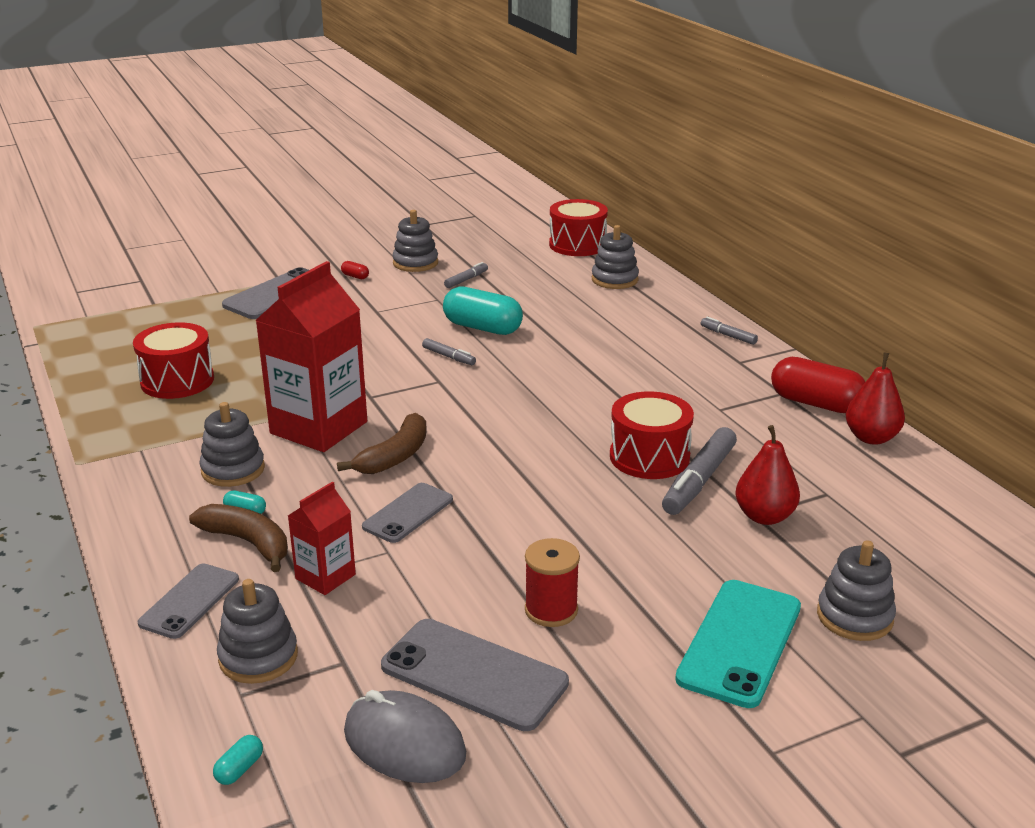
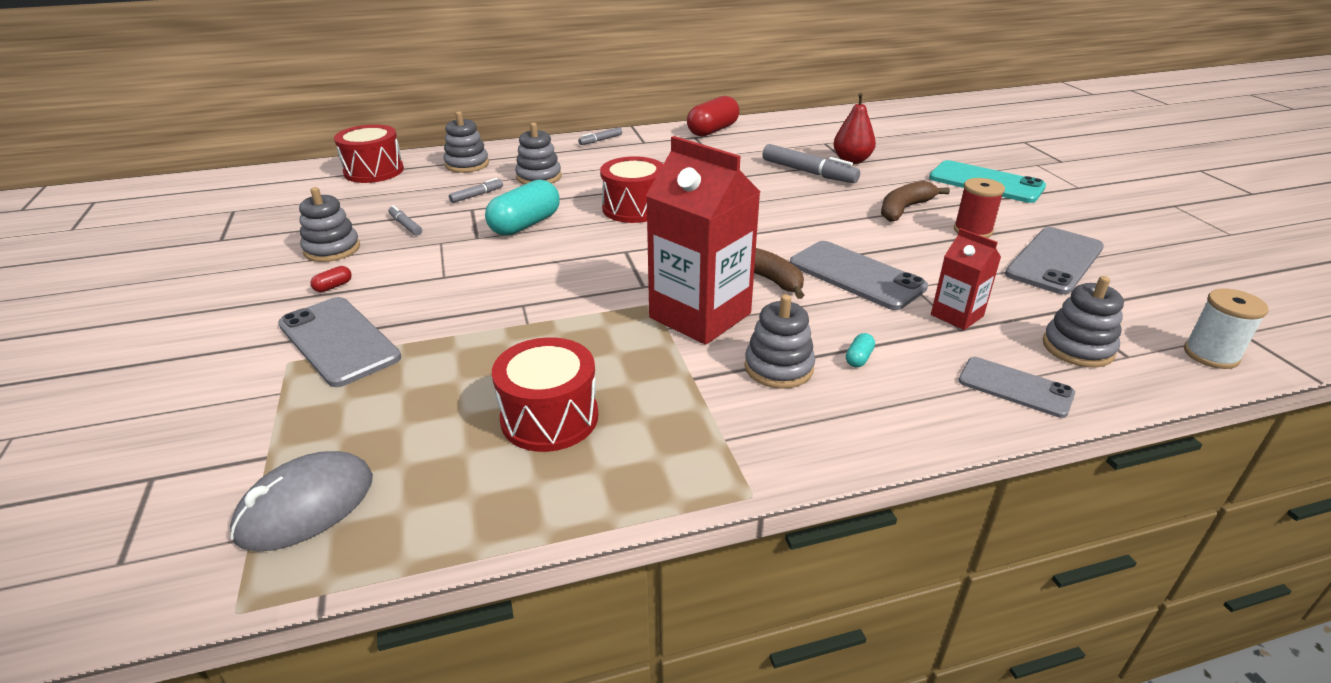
camera: 80 degrees left, 5 degrees up
(239, 769) = (1210, 355): turquoise capsule -> white spool
(248, 542) = (913, 355): brown banana -> brown banana (904, 209)
(404, 743) = (1139, 288): grey mouse -> grey mouse (306, 506)
(408, 513) = (856, 275): grey phone -> grey phone, size x1.56
(449, 357) = (578, 244): grey marker -> grey marker (477, 195)
(649, 457) = (775, 183): red drum -> red drum (634, 208)
(854, 617) = (951, 154): grey stacking toy -> grey stacking toy (539, 177)
(871, 438) = (760, 124): red pear -> none

